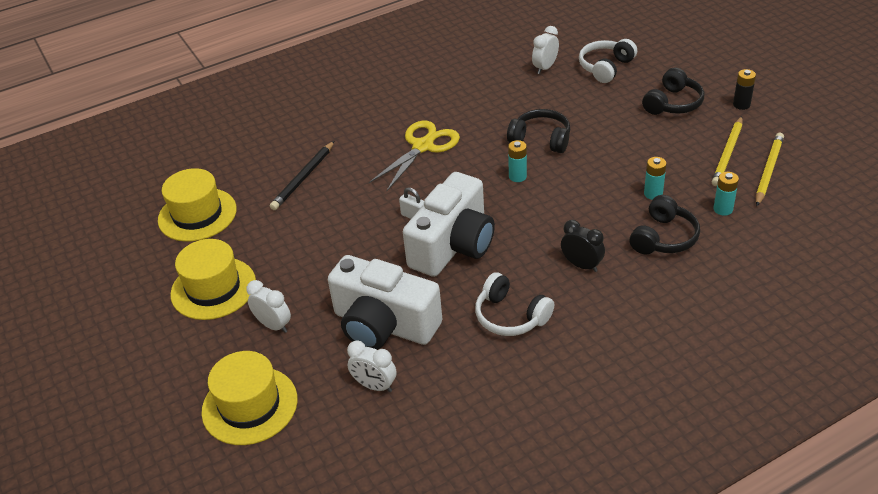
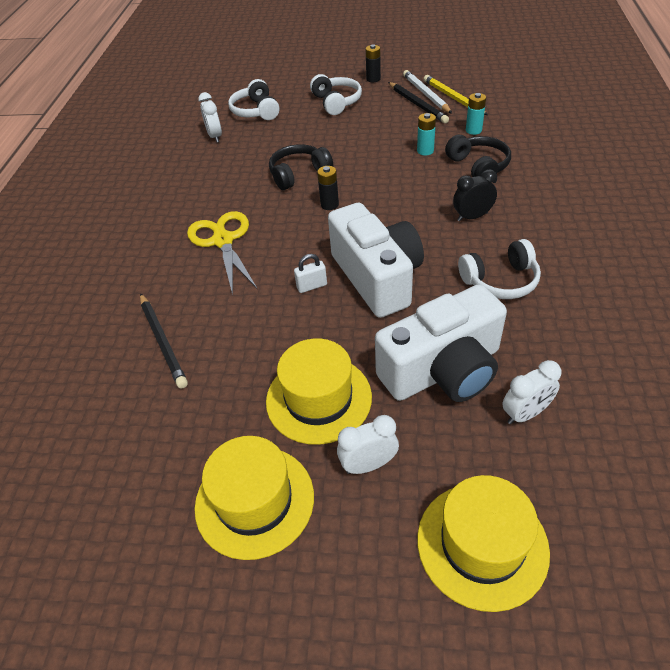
camera: 55 degrees left, 5 degrees up
(197, 214) = (109, 464): yellow hat -> yellow hat (318, 399)
(517, 176) = (329, 205): turquoise battery -> black battery
(673, 103) = (336, 102): black headphones -> white headphones
(727, 153) = (417, 104): yellow pencil -> black pencil
(753, 150) = (426, 94): none -> white pencil

